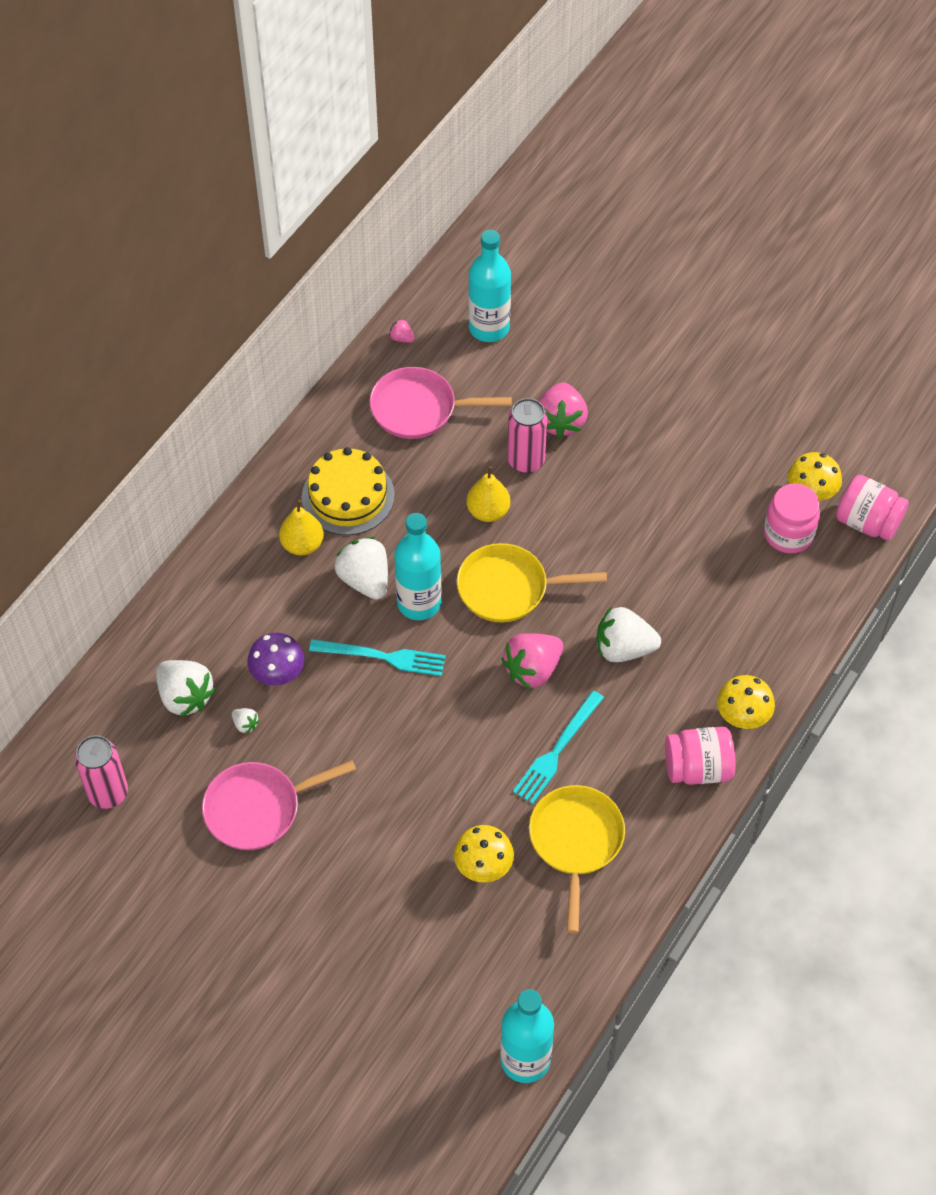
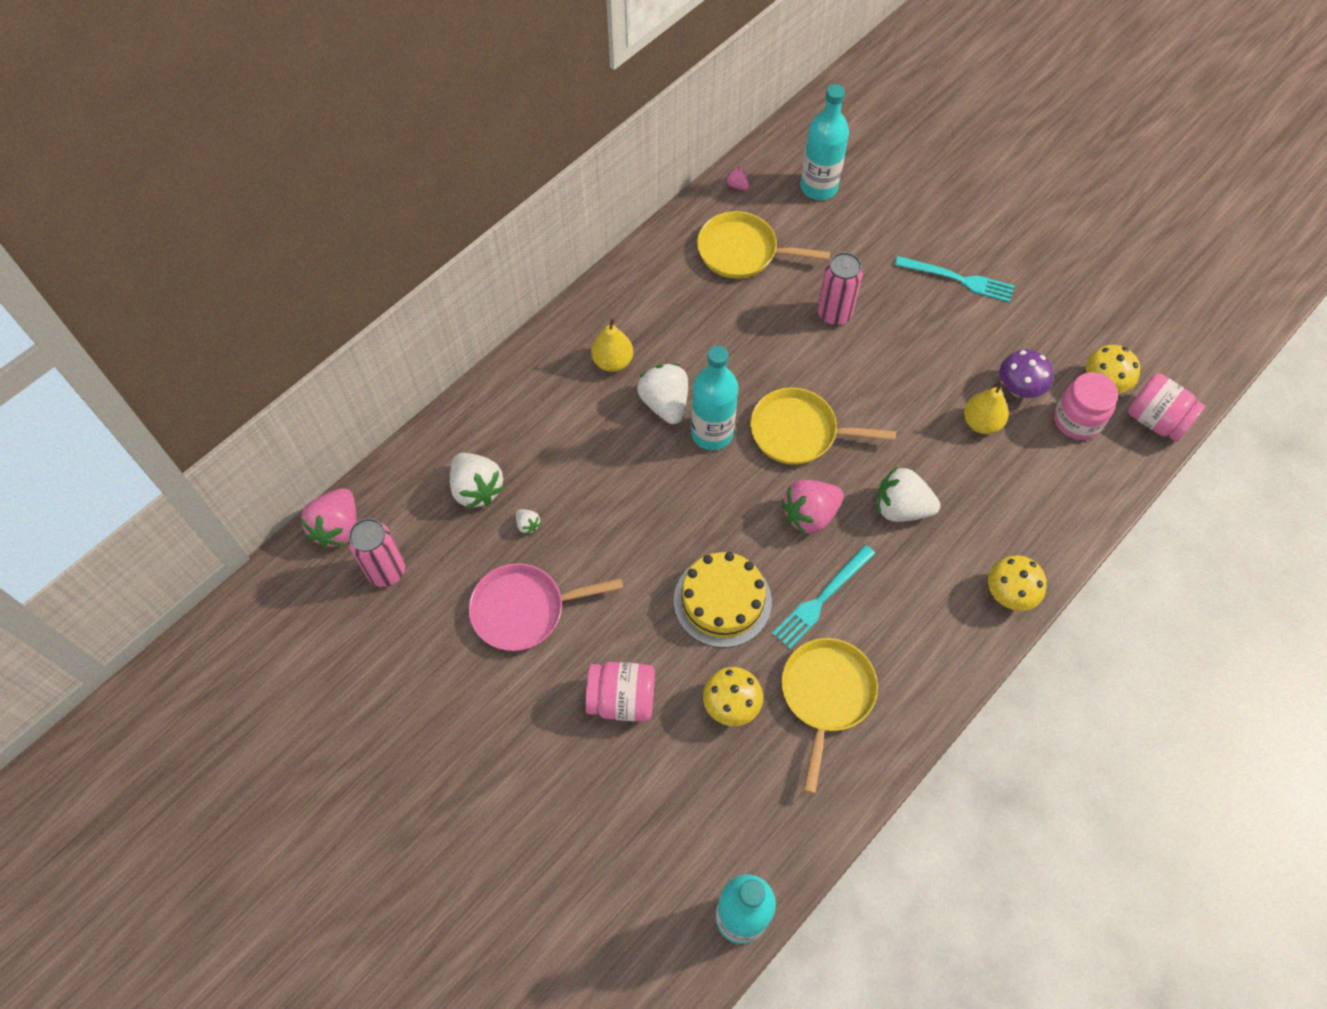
camera: 10 degrees right, 5 degrees up
(278, 673) = (567, 480): purple mushroom -> purple mushroom (1019, 388)
(348, 496) = (663, 322): yellow cake -> yellow cake (722, 601)
(382, 657) = (668, 480): turquoise fork -> turquoise fork (958, 279)
(419, 409) = (743, 252): pink pan -> yellow pan
(488, 511) = (791, 356): yellow pear -> yellow pear (981, 423)
(560, 421) = (872, 282): pink strawberry -> pink strawberry (338, 528)
(698, 768) = (958, 640): pink jar -> pink jar (622, 699)

